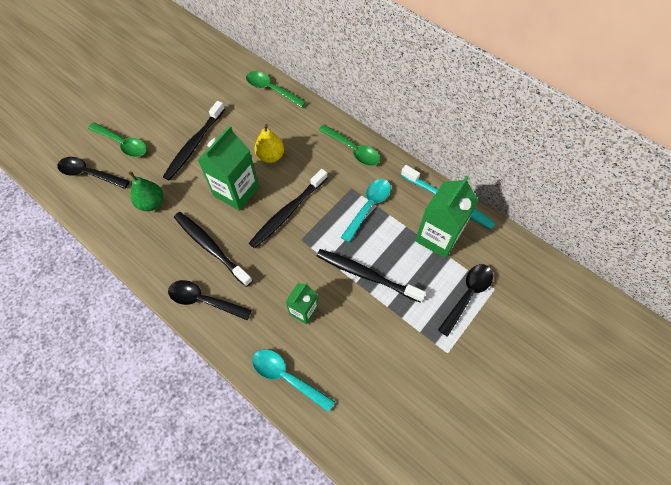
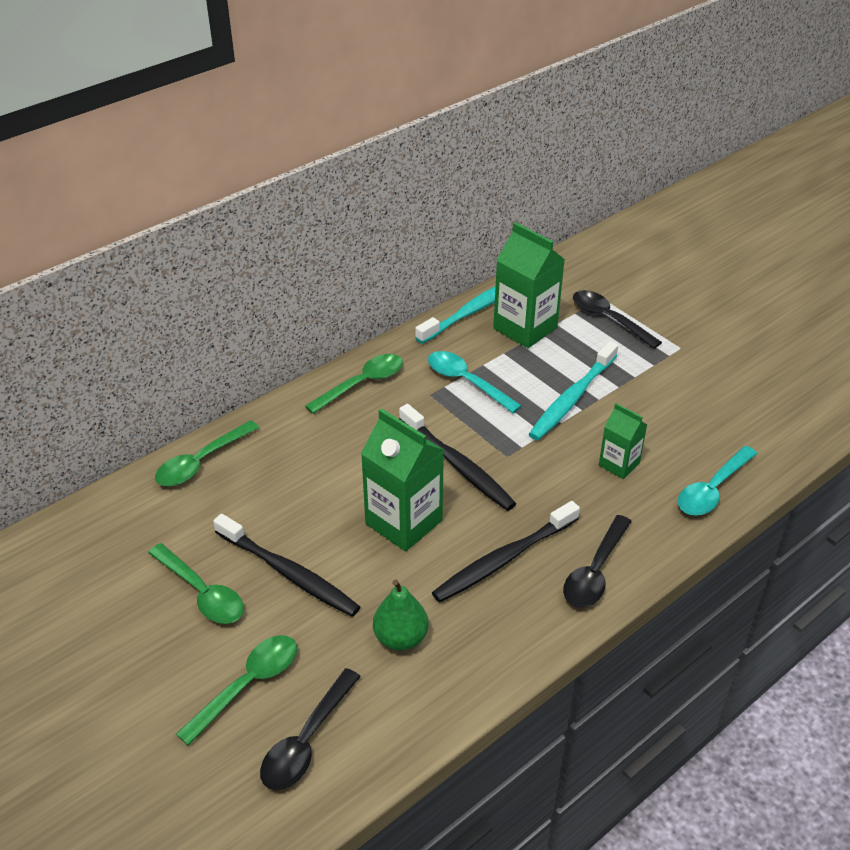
camera: 80 degrees left, 20 degrees down
(179, 112) = (202, 593): none -> green spoon
(270, 156) = (346, 475): yellow pear -> none
(366, 275) = (572, 398): black toothbrush -> turquoise toothbrush

